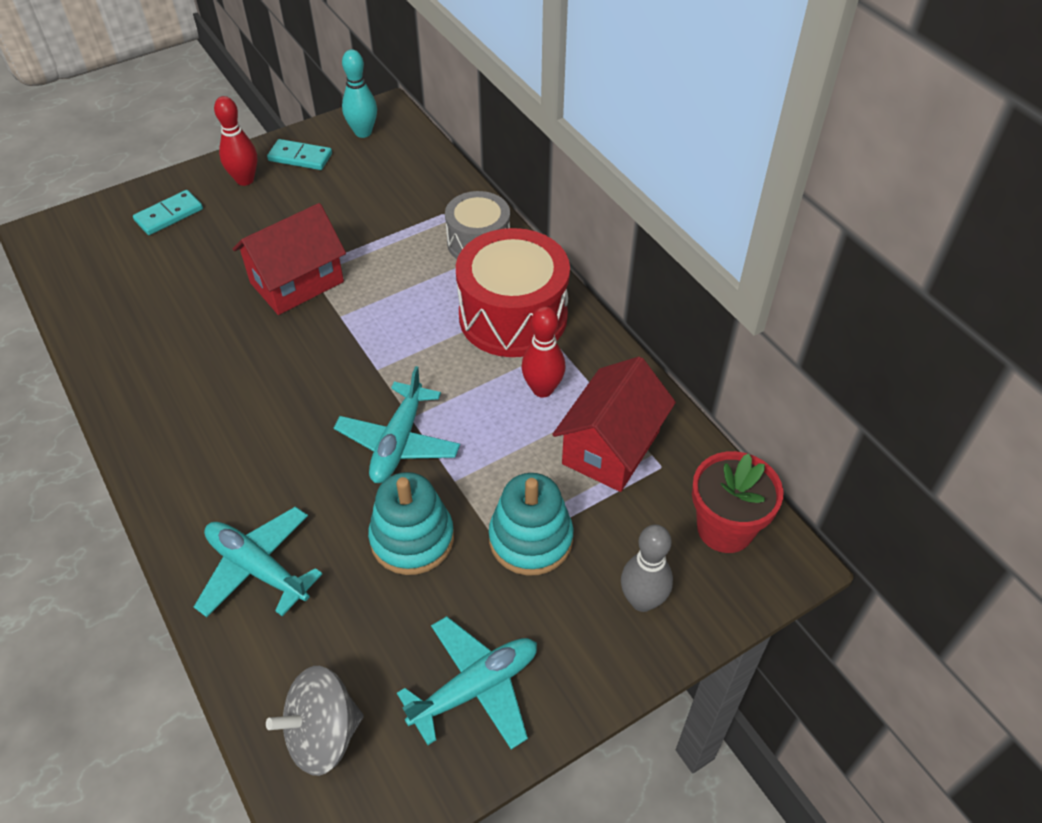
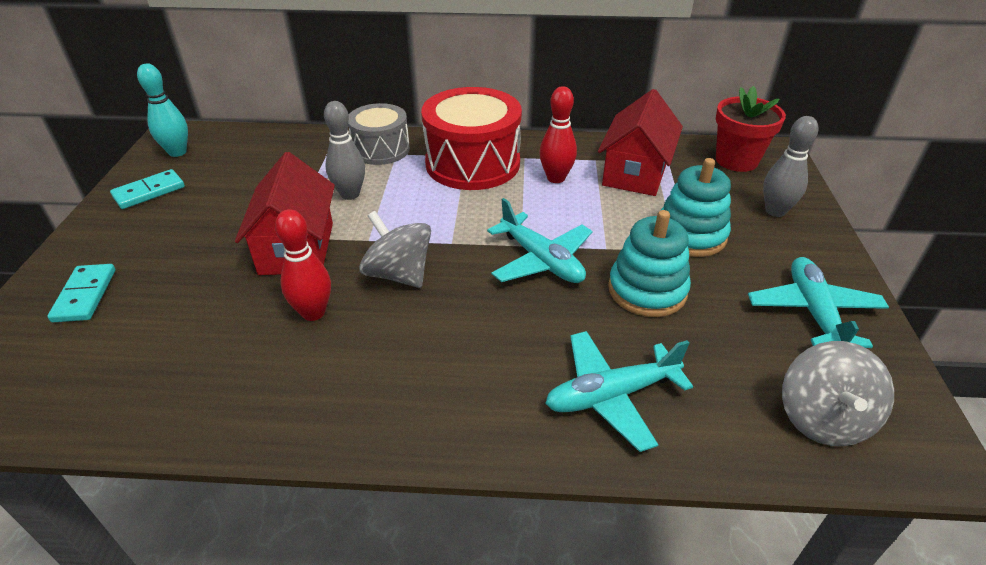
camera: 55 degrees left, 10 degrees down
(245, 180) = (122, 231): red bowling pin -> red bowling pin (313, 312)
(310, 360) = (398, 274): none -> grey spinning top
(392, 267) = (350, 194): none -> grey bowling pin
(611, 447) = (635, 173): red house -> red house turned 45 degrees clockwise

